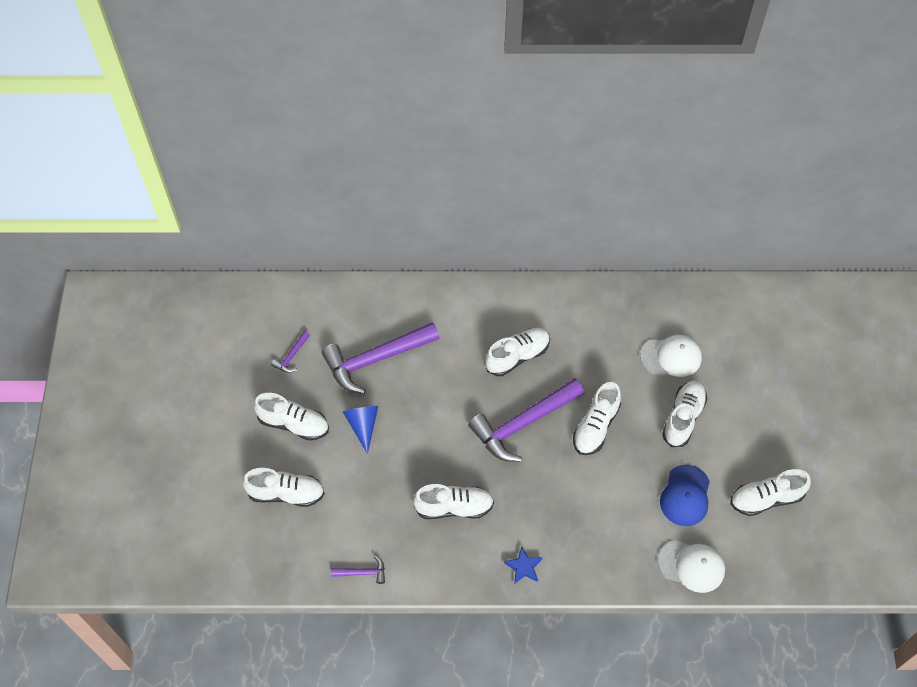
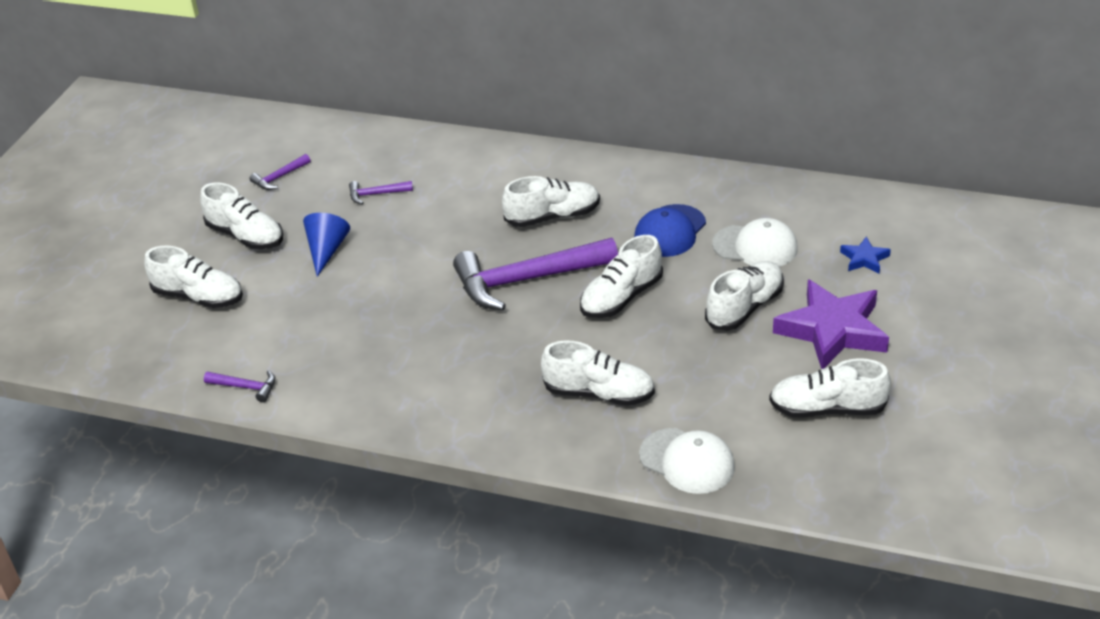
camera: 20 degrees right, 20 degrees down
(376, 359) = (376, 194): purple hammer -> purple hammer, size x0.43
(454, 507) = (396, 344): white shoe -> white shoe (599, 393)
(523, 567) = (454, 419): blue star -> blue star (864, 259)
(685, 496) = (712, 386): blue cap -> blue cap (670, 231)
(748, 426) = (832, 330): none -> purple star

